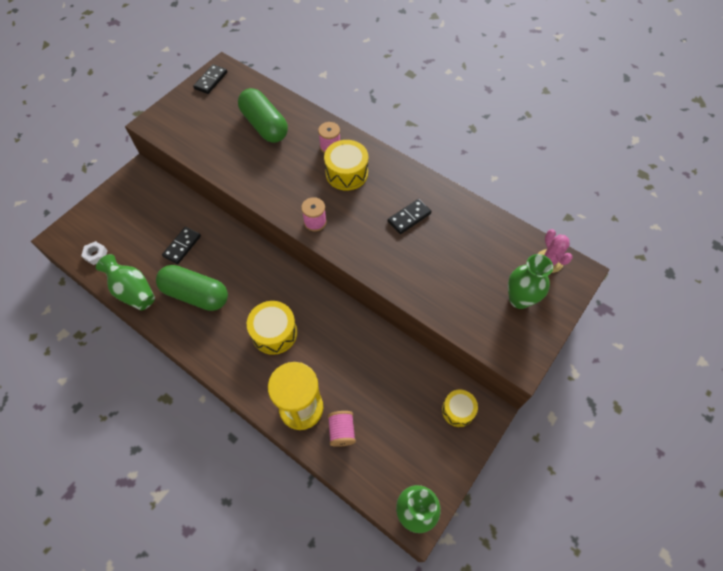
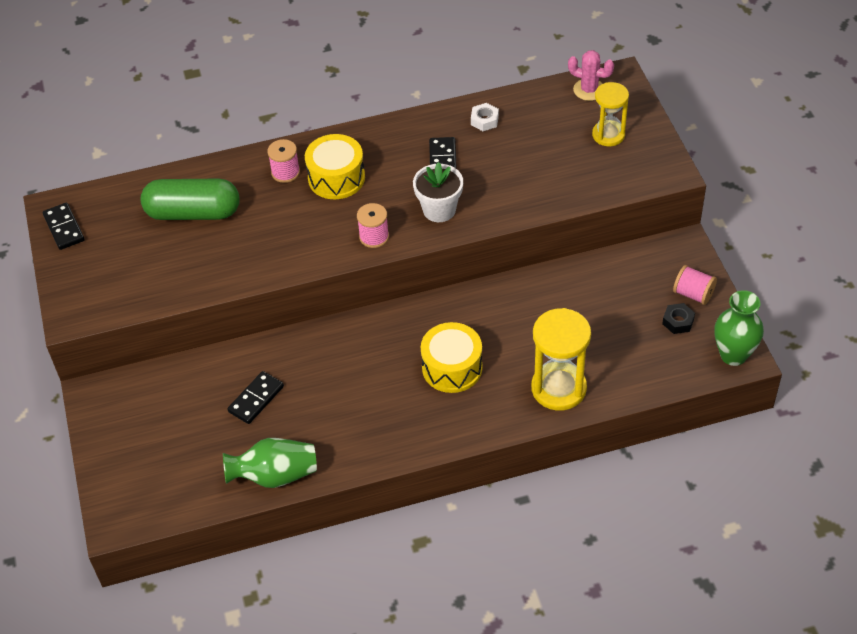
camera: 50 degrees left, 10 degrees down
(96, 255) = (183, 492): white nut -> white nut (484, 120)
(182, 246) = (256, 399): black domino -> black domino turned 60 degrees clockwise
(196, 294) = (337, 416): green capsule -> none
(342, 431) = (611, 368): pink spool -> pink spool (693, 294)
(365, 242) = (439, 210): none -> white flower pot
(415, 451) = (678, 321): none -> black nut
(458, 410) = (665, 266): yellow drum -> none
(519, 299) = (608, 135): green vase -> yellow hourglass

